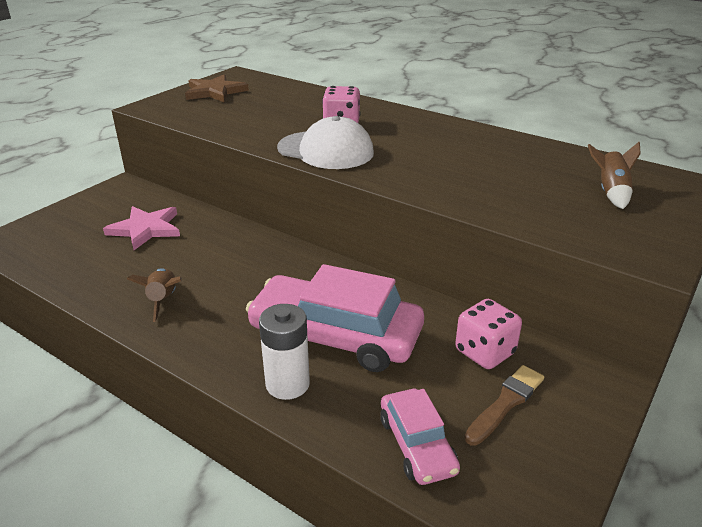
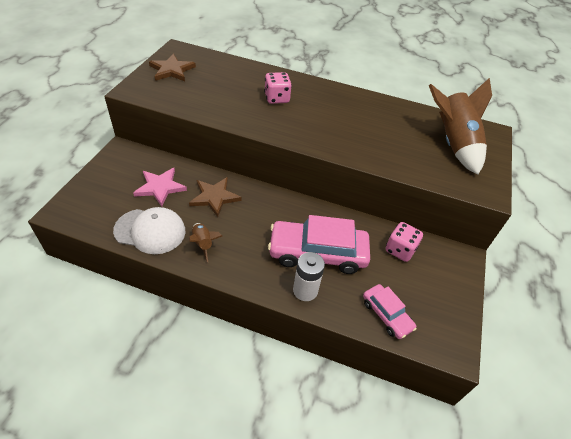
camera: 20 degrees left, 15 degrees up
(214, 248) = (214, 197): none -> brown star
(325, 150) = (278, 124): white cap -> white cap (150, 231)
(506, 403) = (420, 280): brown brush -> none
(610, 192) = (453, 144): brown rocket -> brown rocket, size x2.13

